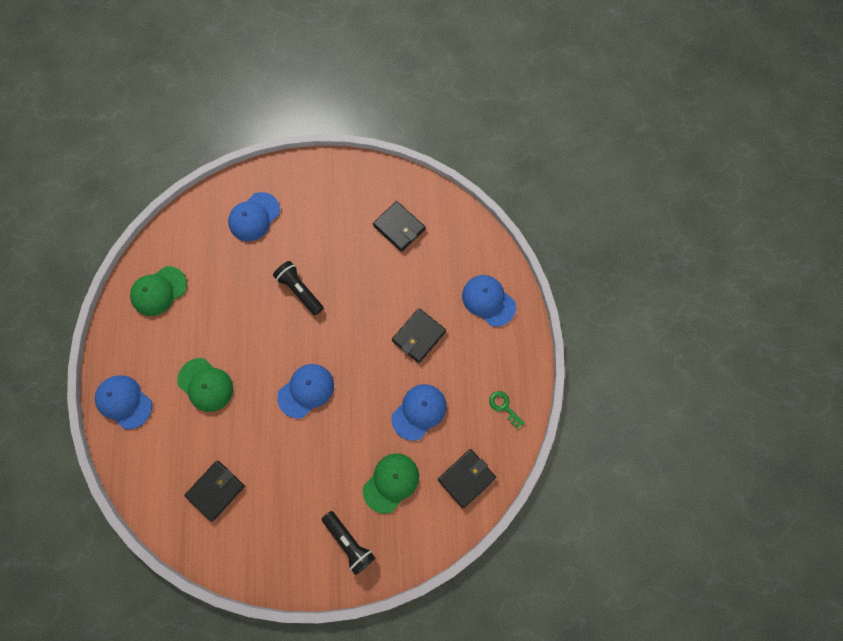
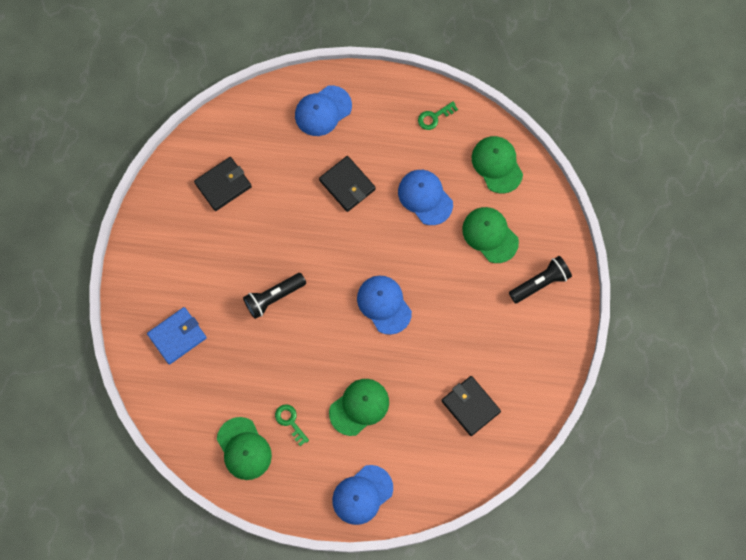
camera: 80 degrees left, 0 degrees up
(186, 326) = (290, 421): none -> green key
(254, 217) = (177, 336): blue cap -> blue wallet
(466, 478) = (497, 164): black wallet -> green cap

